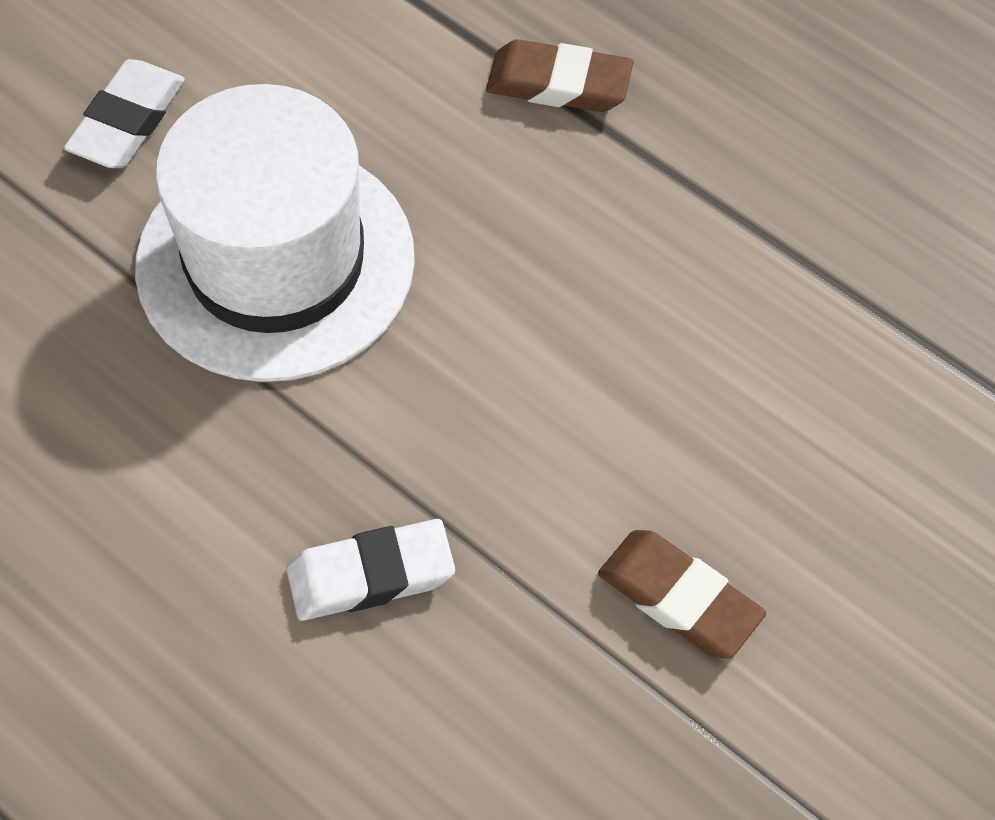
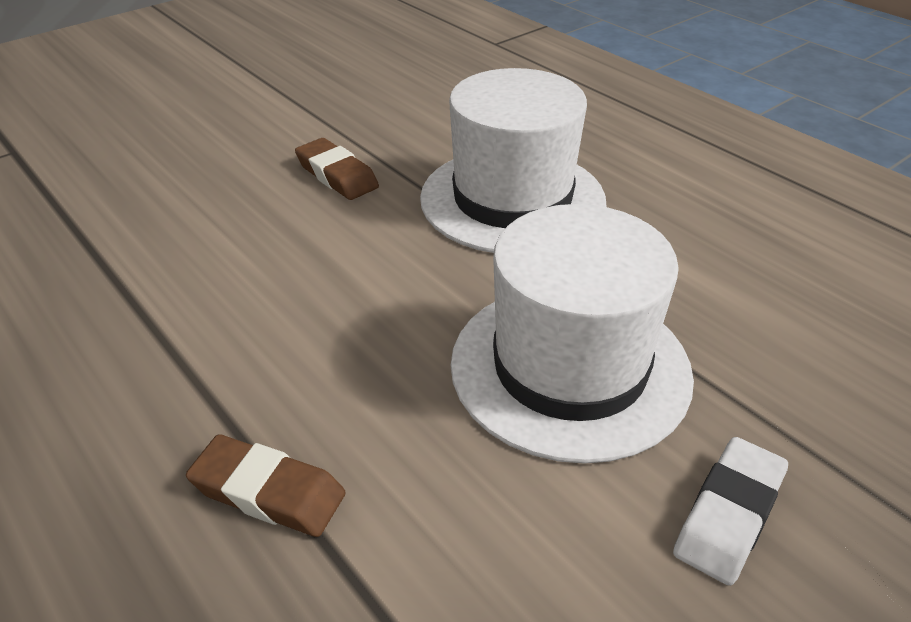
camera: 170 degrees left, 20 degrees down
(371, 575) = (512, 199): white eraser -> white hat

